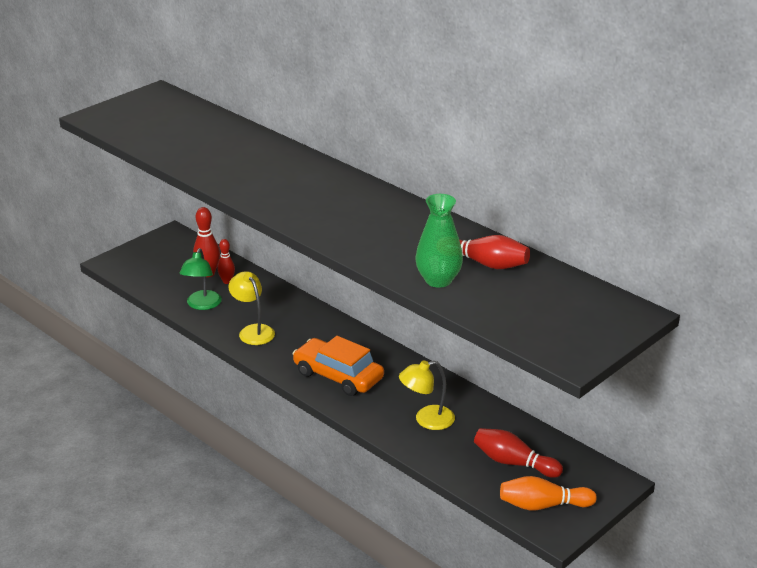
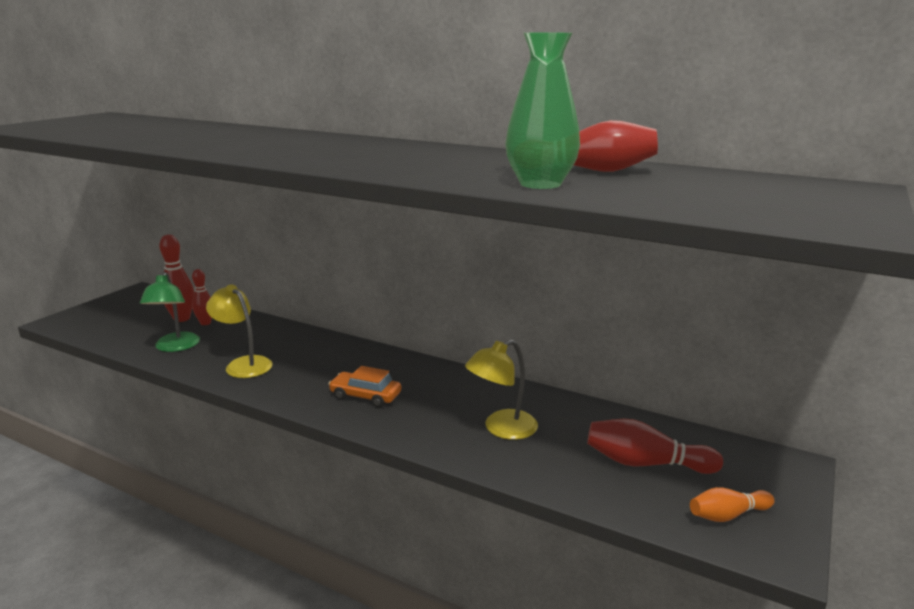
camera: 15 degrees left, 10 degrees down
(338, 376) = (365, 396): orange car -> orange car, size x0.58
(543, 505) = (727, 515): orange bowling pin -> orange bowling pin, size x0.64

